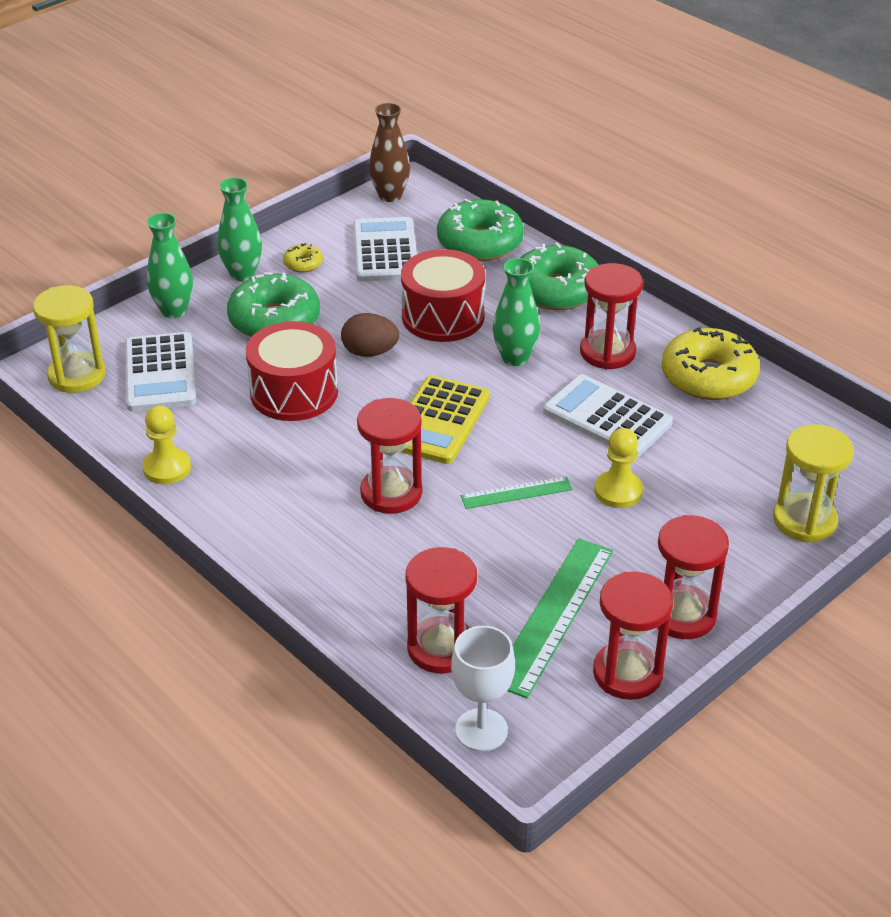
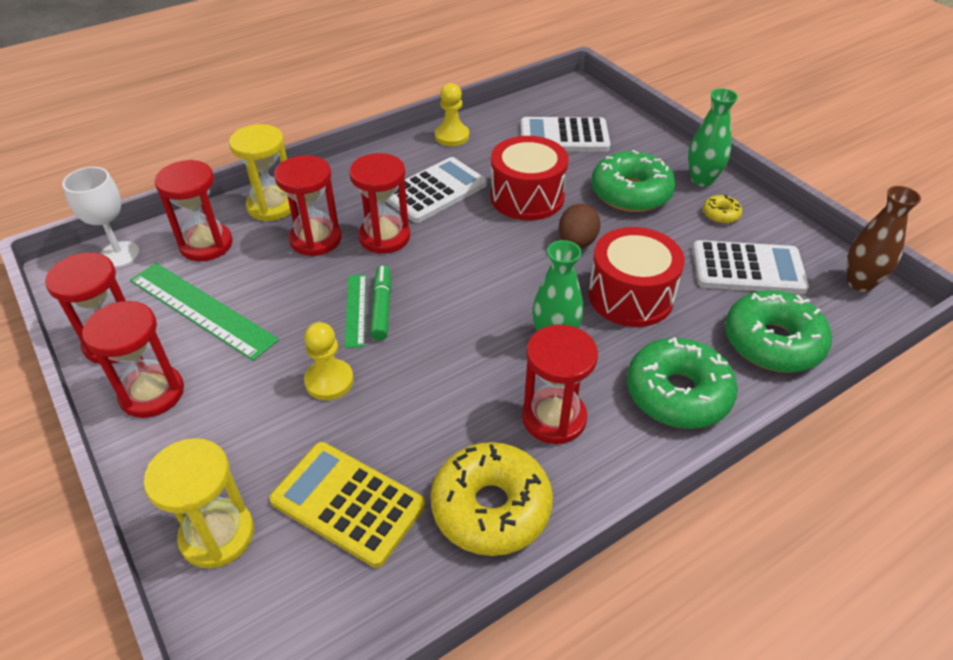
camera: 100 degrees right, 5 degrees up
(77, 375) = (567, 103): yellow hourglass -> yellow hourglass (272, 206)
(174, 310) = (647, 144): green vase -> none
(408, 550) = (315, 239): none -> red hourglass
(439, 421) = (468, 274): yellow calculator -> yellow calculator (348, 503)
(507, 474) = (382, 308): none -> green marker
(607, 417) = (441, 395): white calculator -> white calculator (435, 191)

